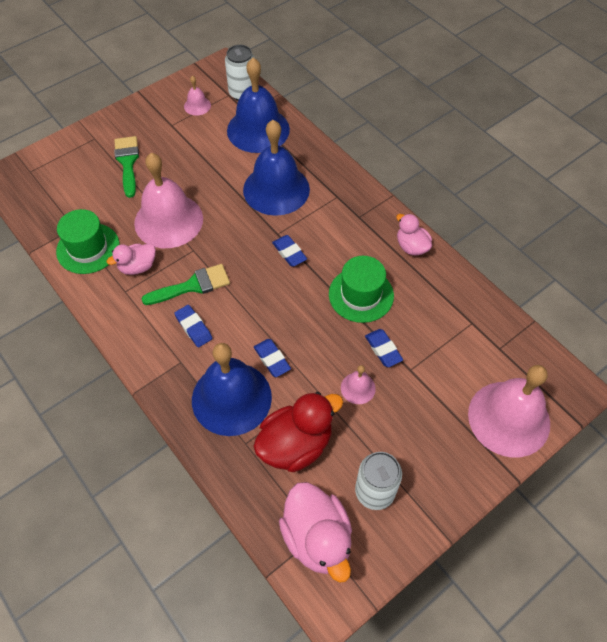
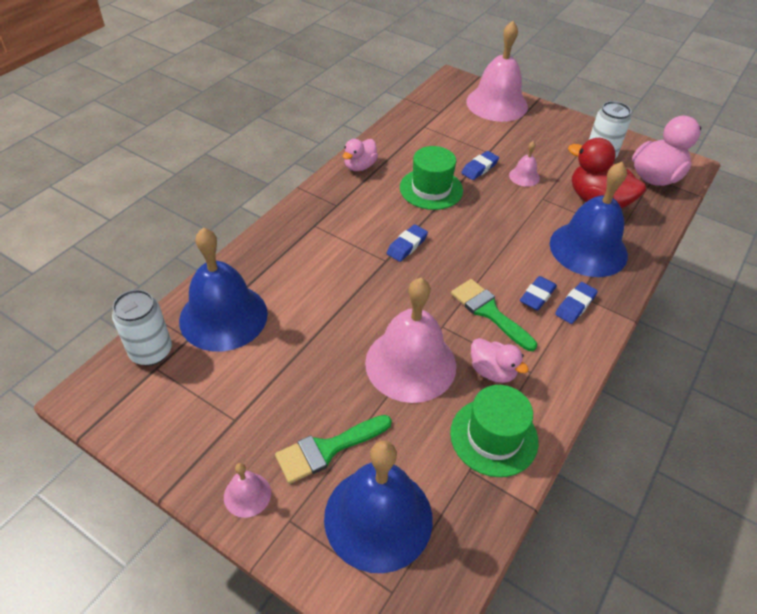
camera: 110 degrees left, 10 degrees down
(197, 105) = (186, 400): pink bell -> pink bell (247, 494)
(272, 359) = (533, 231): blue eraser -> blue eraser (575, 305)
(276, 189) = (321, 275): blue bell -> blue bell (378, 517)

